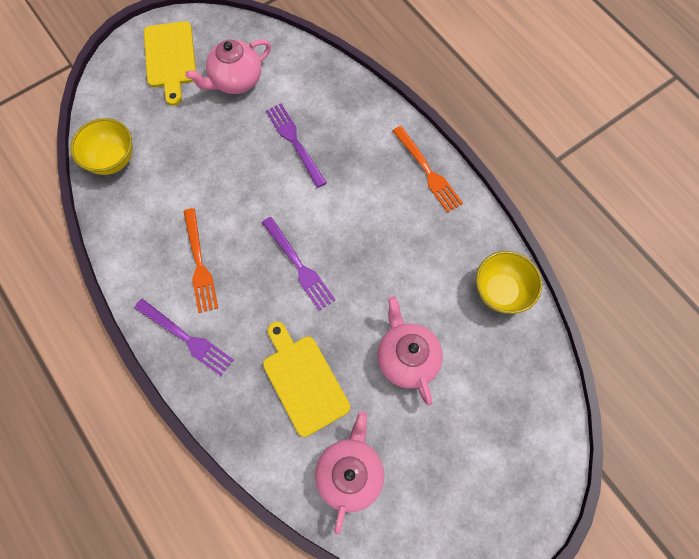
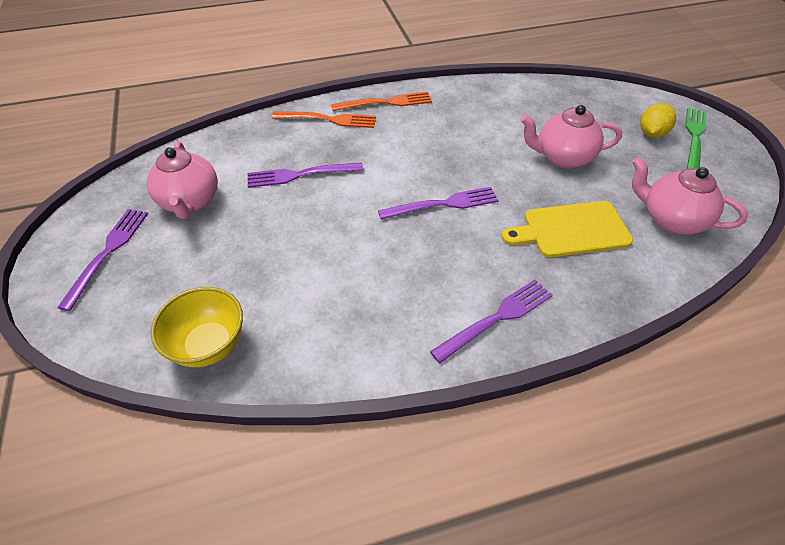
camera: 70 degrees left, 20 degrees down
(170, 58) = (108, 252): yellow cutting board -> purple fork
(200, 264) = (406, 285): orange fork -> orange fork (329, 119)
(487, 447) = (651, 133): none -> yellow lemon
(501, 291) = (516, 94): yellow bowl -> none
(503, 496) = (694, 136): none -> green fork

